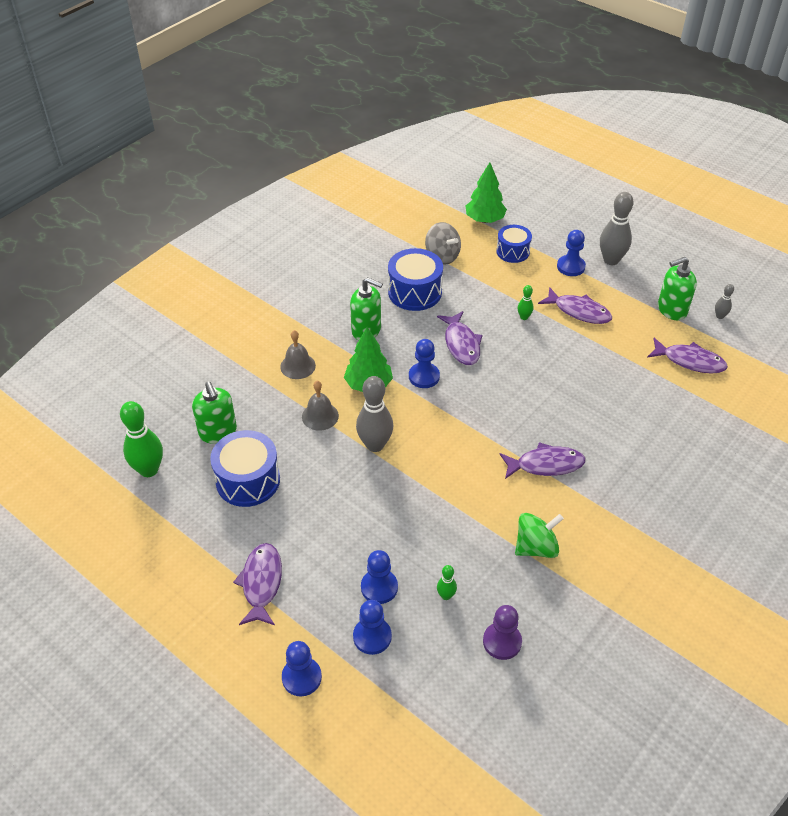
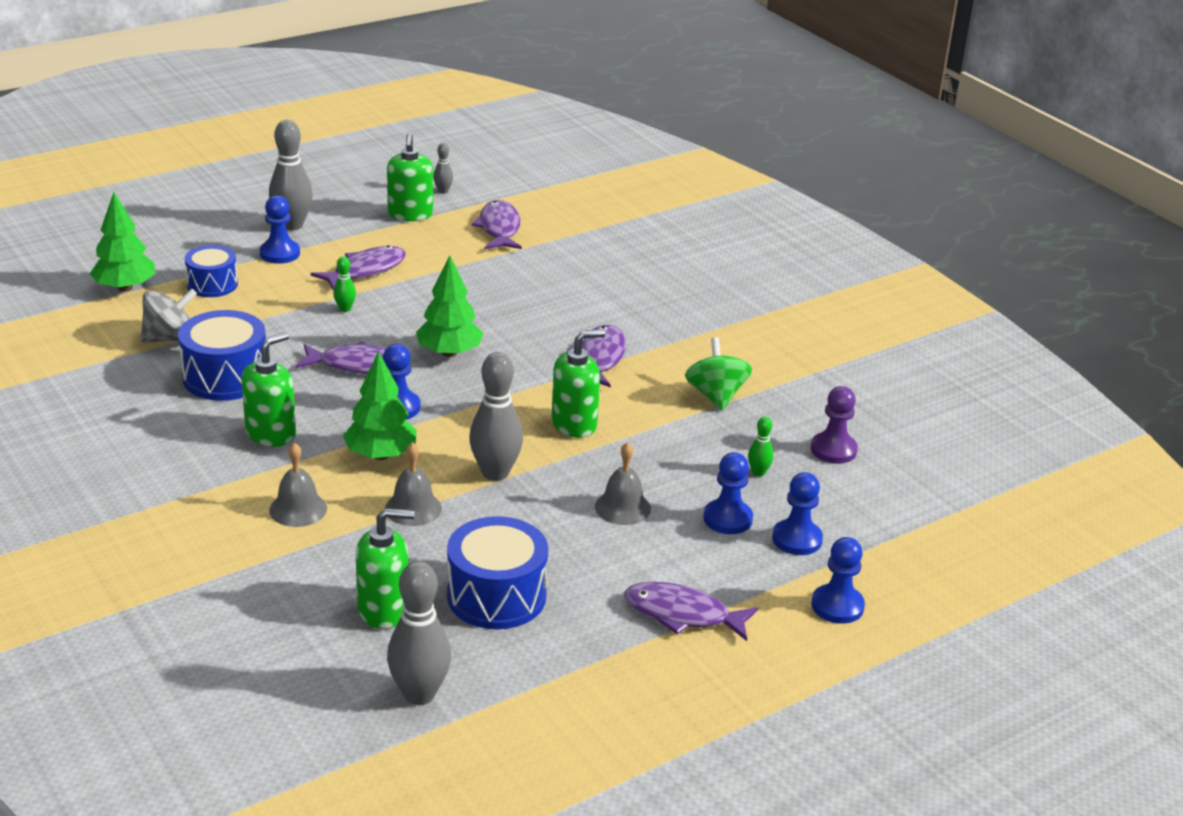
camera: 75 degrees left, 15 degrees down
(149, 470) = (419, 694): green bowling pin -> grey bowling pin
(366, 522) = (622, 507): none -> grey bell
(452, 471) = (574, 424): none -> green soap dispenser
(502, 383) = (449, 353): none -> green tree
(689, 361) = (499, 228): purple fish -> purple fish turned 45 degrees counterclockwise

